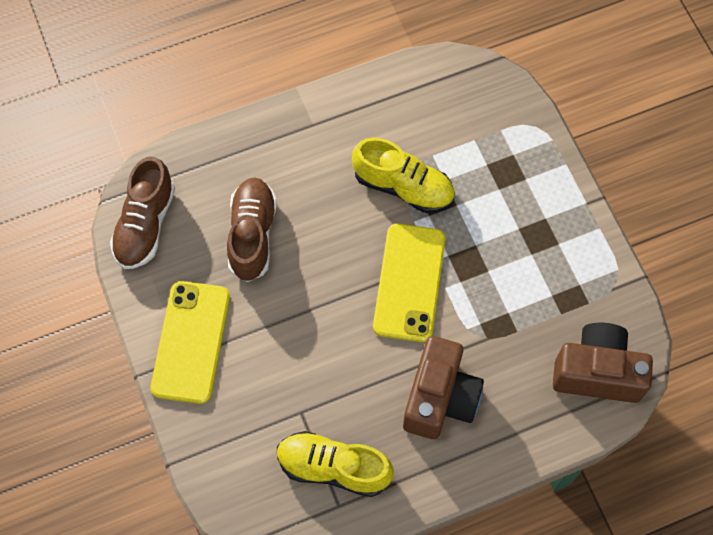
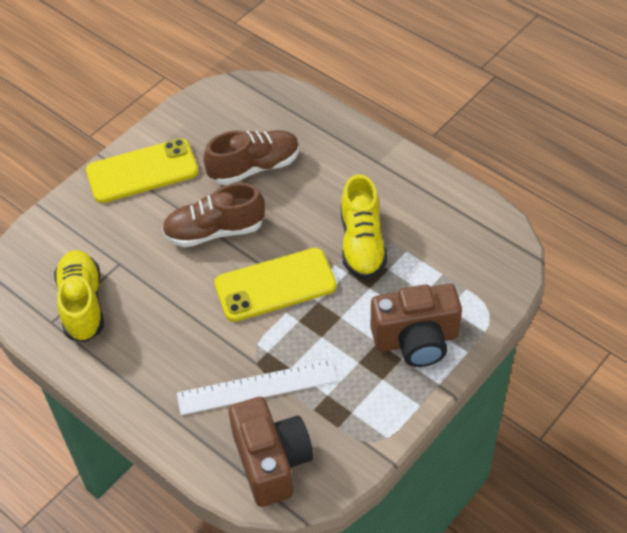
camera: 65 degrees right, 15 degrees down
(145, 224) = (223, 103): brown shoe -> brown shoe (215, 231)
(440, 398) = (181, 351): brown camera -> brown camera (416, 340)
(514, 349) = (257, 387): none -> white ruler

